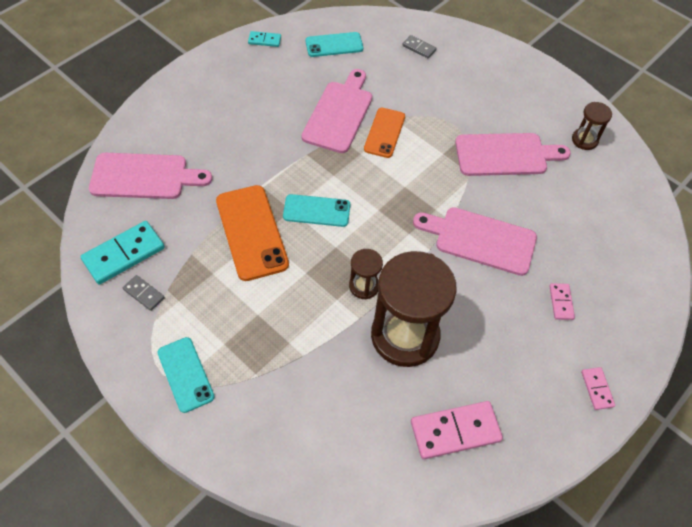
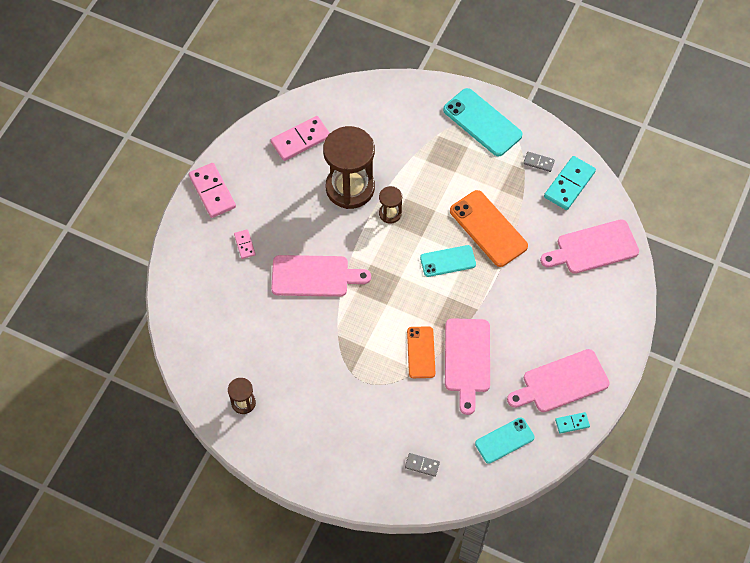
camera: 165 degrees right, 5 degrees up
(185, 374) = (482, 122): turquoise phone -> turquoise phone, size x1.59
(505, 155) = (311, 363): pink cutting board -> pink cutting board (561, 382)
(597, 389) = (212, 192): pink domino -> pink domino, size x1.92

